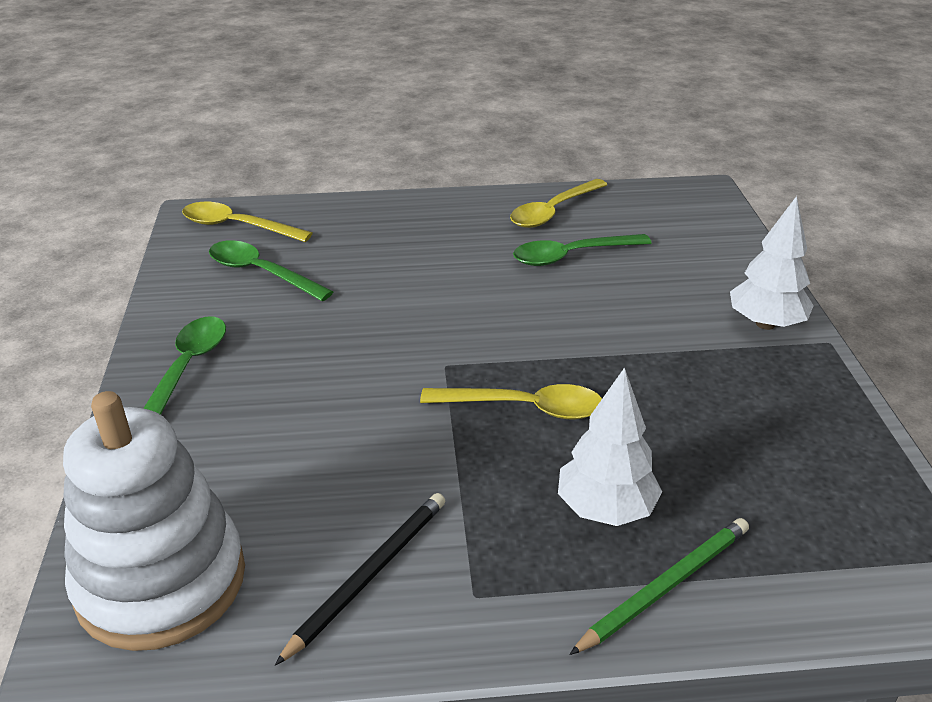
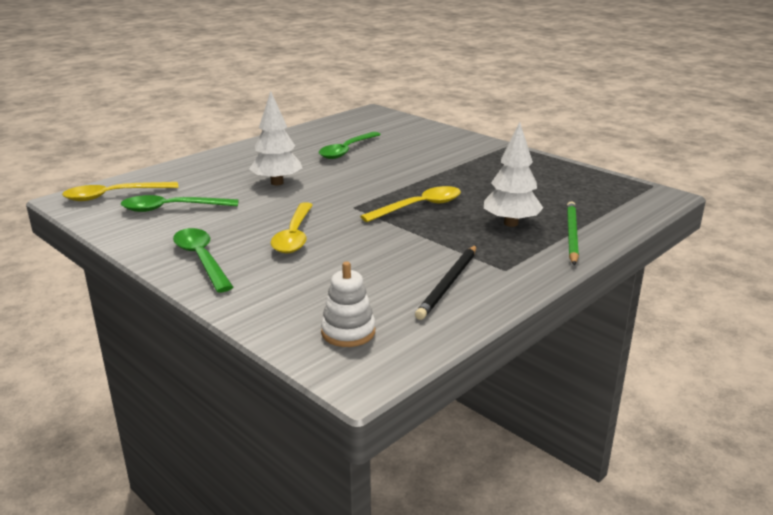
camera: 40 degrees left, 10 degrees down
(161, 581) = (348, 332): white stacking toy -> white stacking toy, size x0.47
(369, 575) = (448, 284): black pencil -> black pencil turned 150 degrees counterclockwise
(553, 211) = (307, 138): yellow spoon -> yellow spoon (294, 236)
(765, 323) = (475, 147): white tree -> white tree (277, 183)

